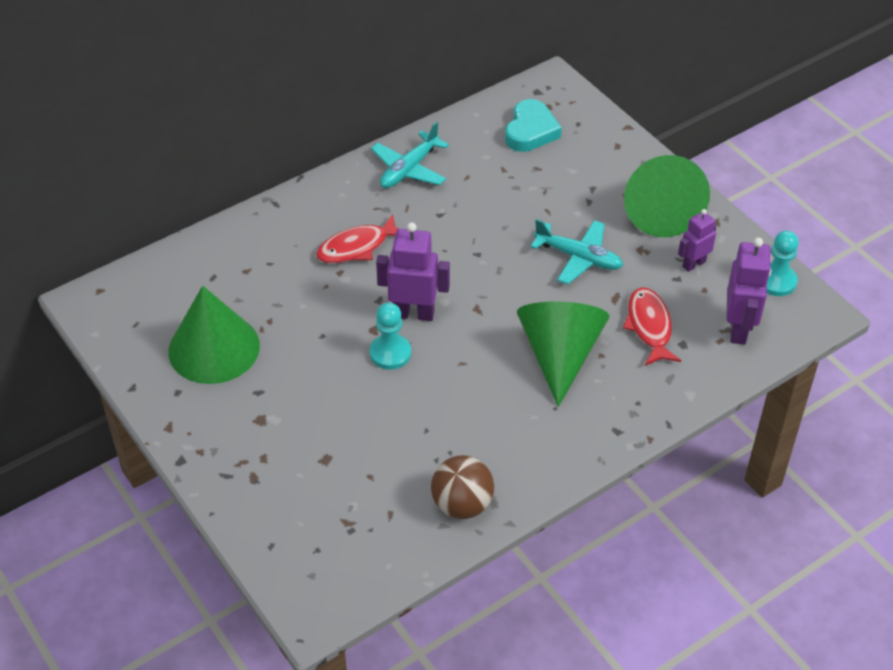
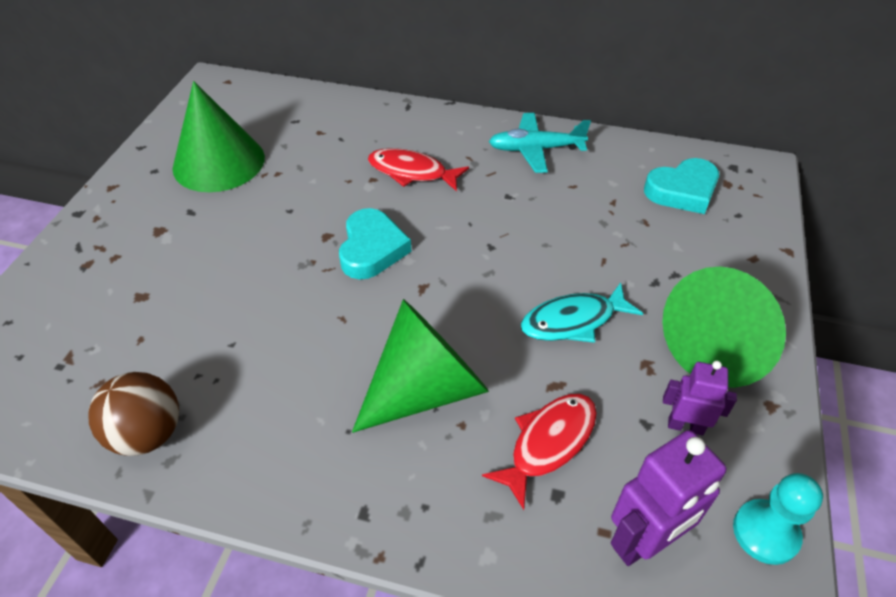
camera: 50 degrees right, 0 degrees up
(390, 353) = (308, 262): turquoise pawn -> none
(413, 313) = (372, 249): purple robot -> turquoise heart
(579, 258) = (573, 321): turquoise plane -> turquoise fish

